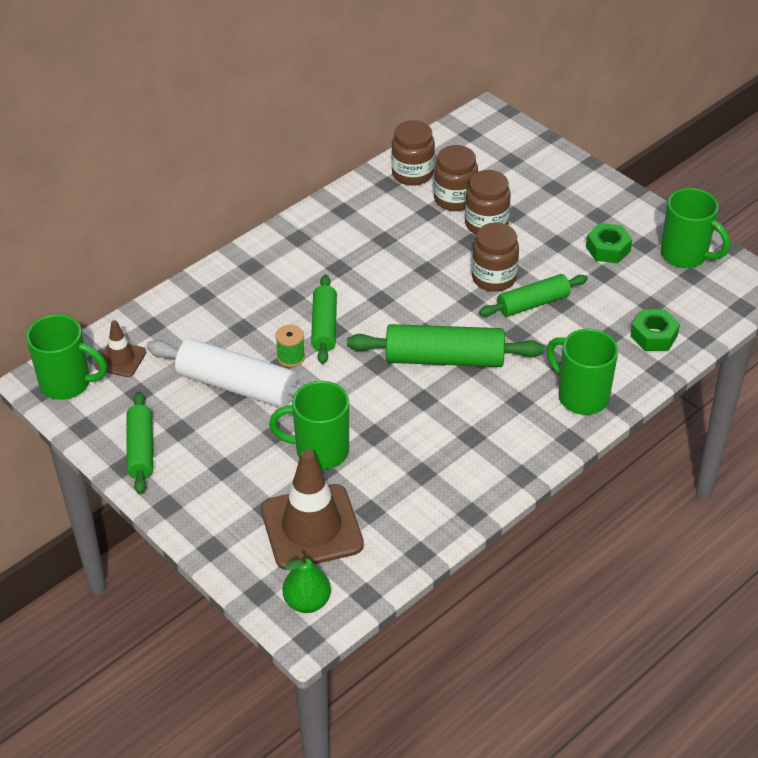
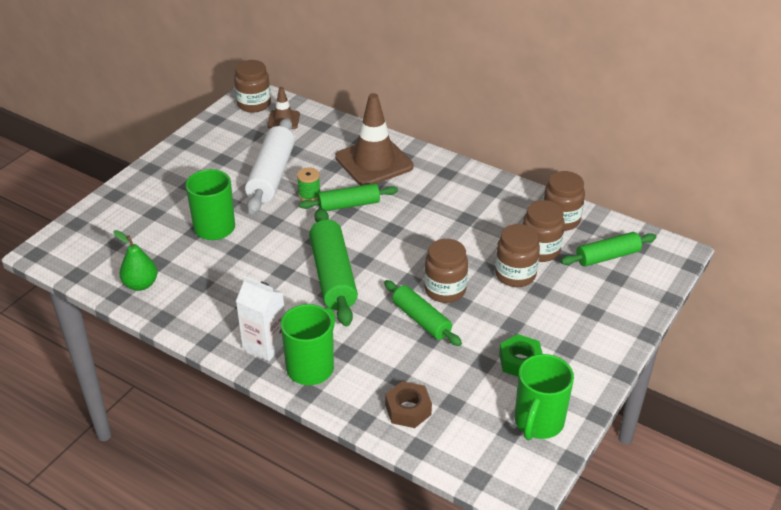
camera: 75 degrees right, 5 degrees down
(67, 384) = (254, 104): green mug -> brown jar
(141, 450) = (199, 146): green rolling pin -> green rolling pin (607, 256)
(307, 602) = (68, 247): green pear -> green pear (141, 284)
(311, 527) = (138, 236): brown traffic cone -> brown traffic cone (374, 162)
(539, 429) = (265, 345): none -> white carton
(653, 336) = (408, 410): green nut -> brown nut

